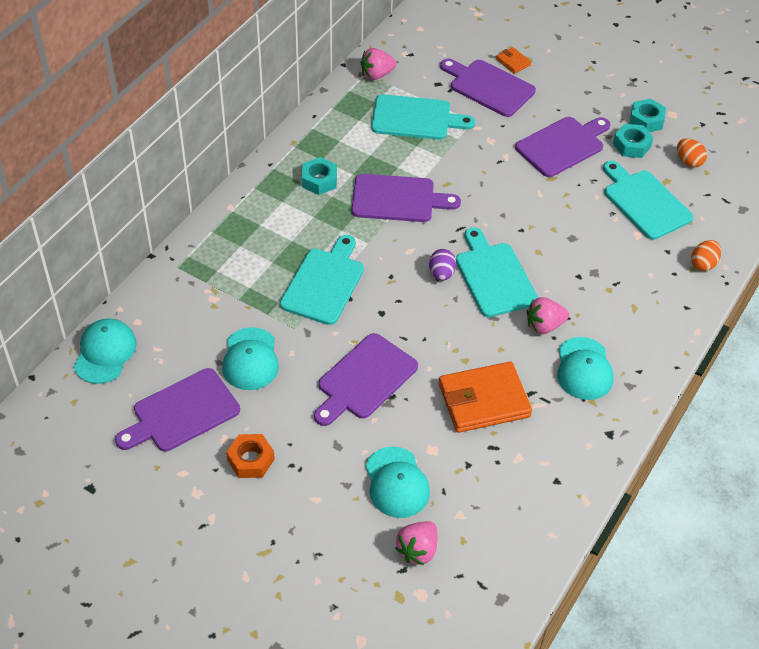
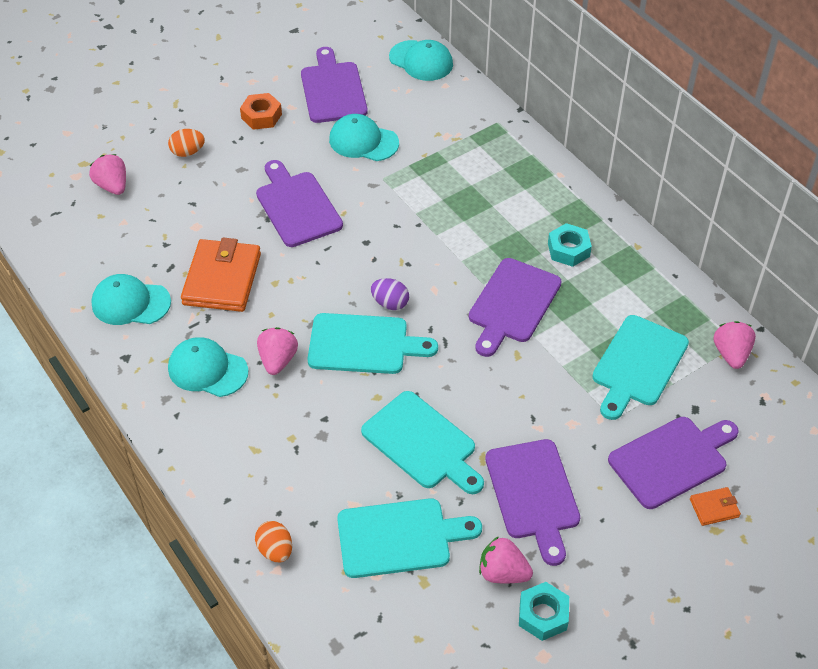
camera: 115 degrees right, 0 degrees up
(324, 283) = (425, 213): turquoise cutting board -> turquoise cutting board (422, 443)
(396, 483) = (180, 193): turquoise cap -> turquoise cap (130, 303)
(631, 145) = (503, 573): turquoise nut -> pink strawberry
(688, 161) = (445, 627): orange egg -> orange egg (188, 152)

